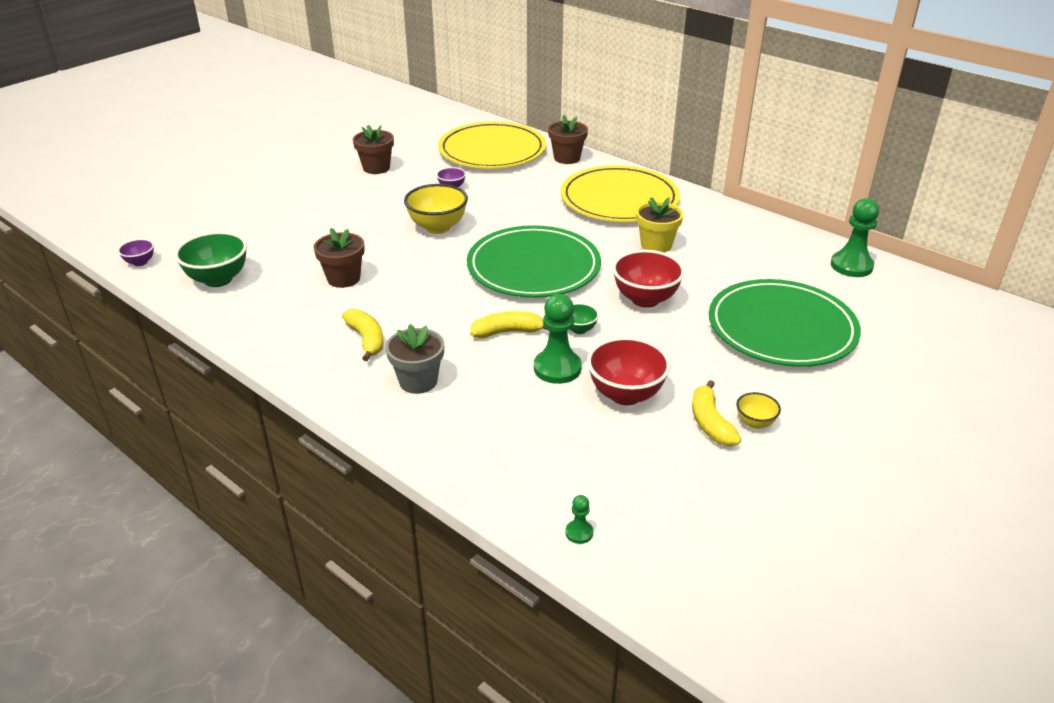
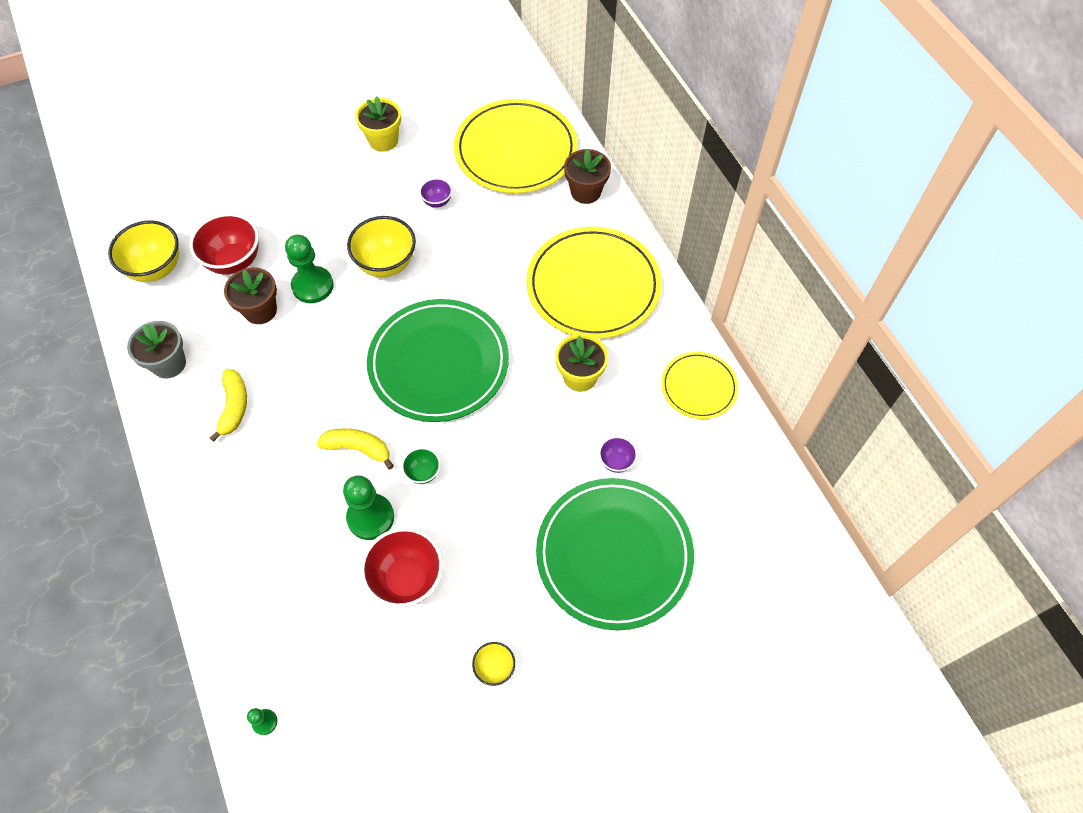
camera: 25 degrees right, 25 degrees up
(140, 262) = (105, 217): purple bowl -> purple bowl (616, 461)
(218, 279) = (156, 268): green bowl -> yellow bowl
(376, 168) = (383, 140): brown flower pot -> yellow flower pot
(418, 381) = (246, 482): grey flower pot -> grey flower pot (169, 364)
(645, 299) = (512, 456): red bowl -> red bowl (234, 261)
(710, 423) = (455, 649): yellow banana -> none
(750, 227) = (698, 387): none -> yellow plate
(851, 266) = (759, 493): green pawn -> green pawn (312, 286)

